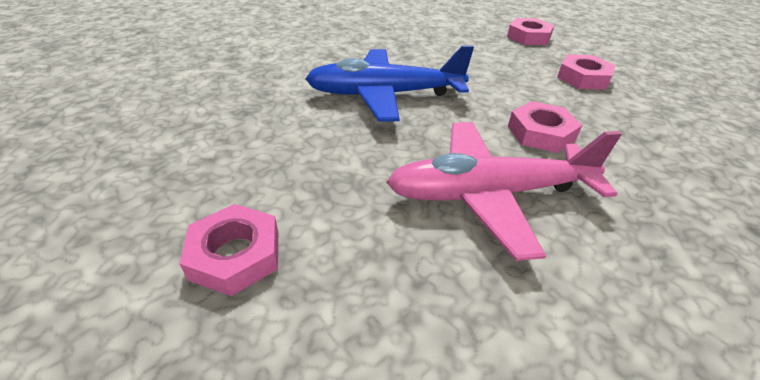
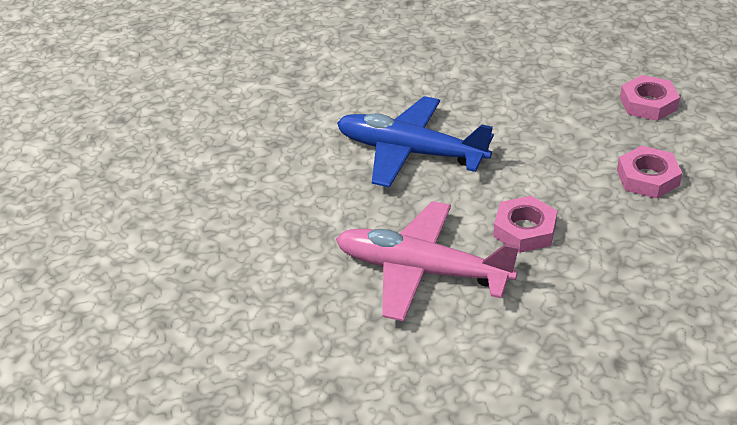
camera: 30 degrees right, 0 degrees up
(235, 255) = (217, 261): pink nut -> none

